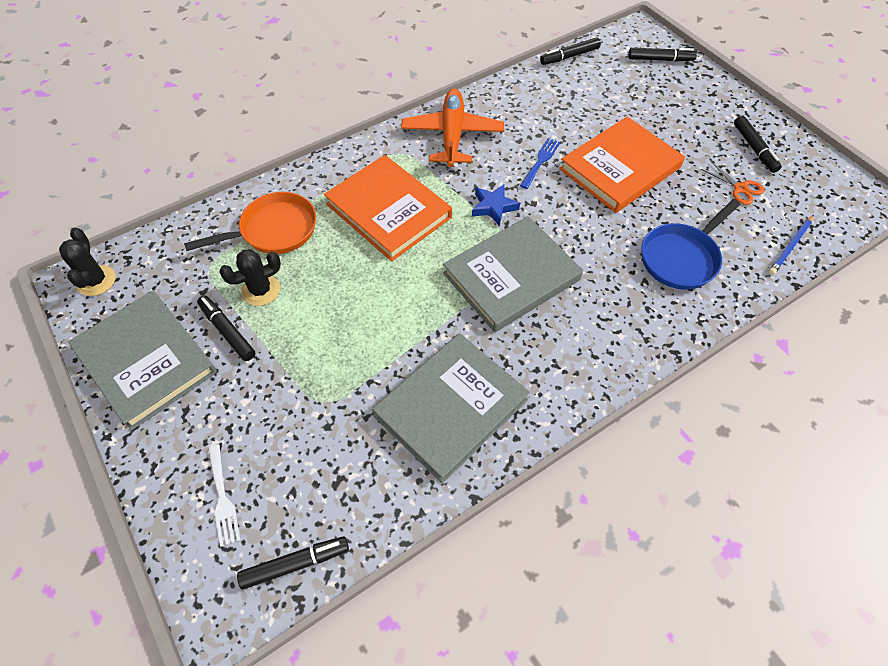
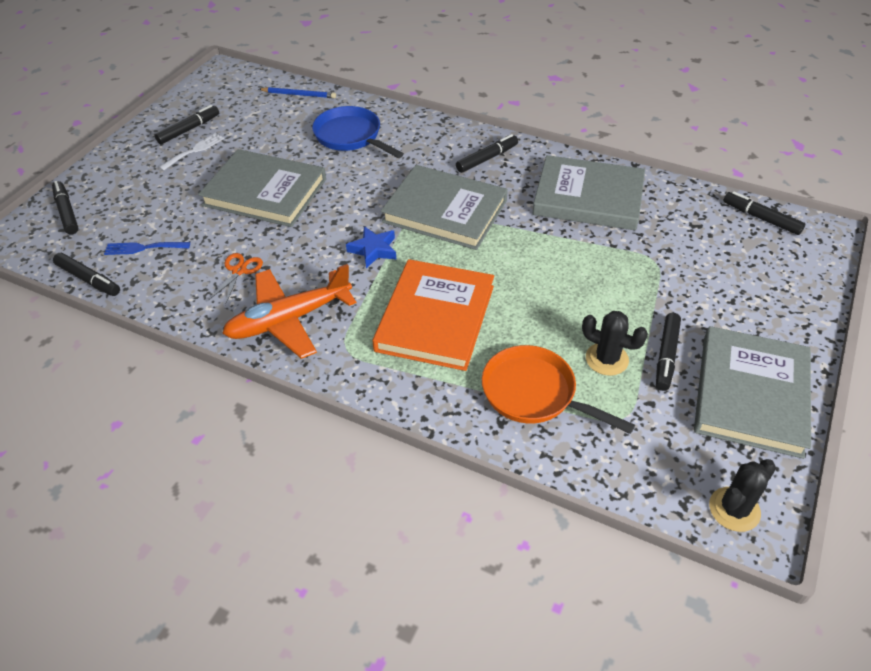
camera: 120 degrees left, 10 degrees down
(223, 498) = (774, 273): white fork -> white fork (194, 150)
(540, 161) = (288, 242): blue fork -> blue fork (143, 248)
(575, 354) = (487, 159): none -> black marker
(620, 168) = (265, 192): orange book -> grey book
(681, 258) = (351, 136): blue pan -> blue pan turned 150 degrees counterclockwise
(740, 188) = (248, 127): orange scissors -> orange scissors (239, 271)

